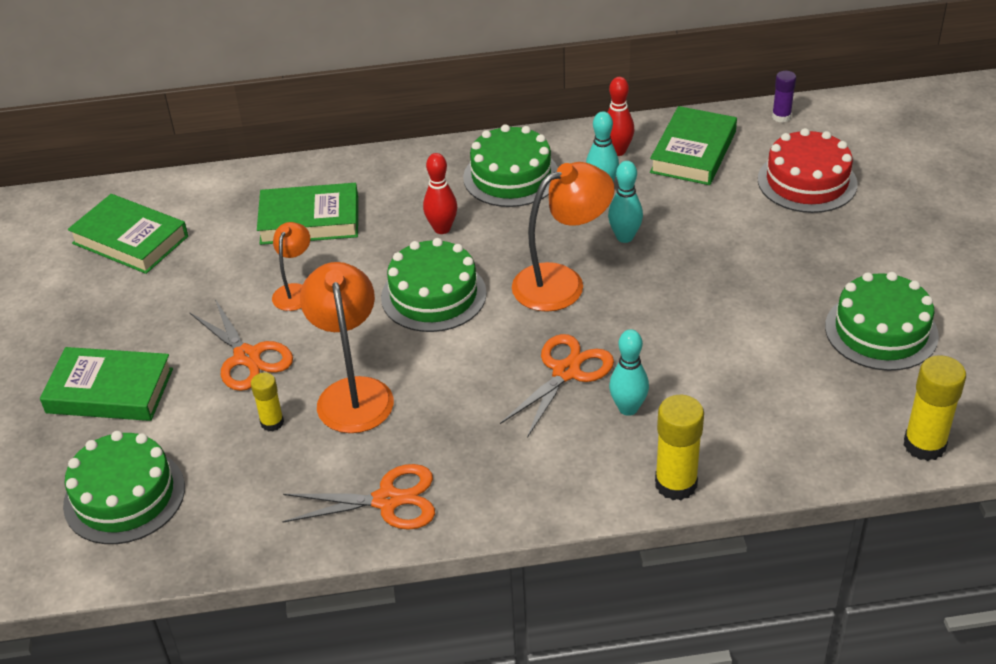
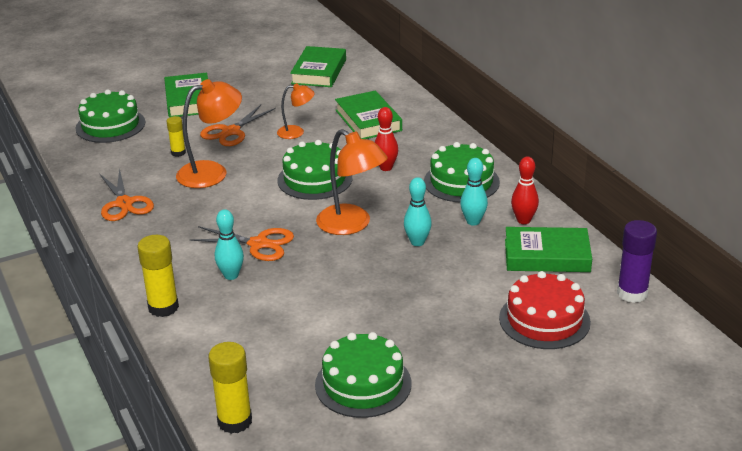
camera: 70 degrees right, 10 degrees down
(781, 117) = (632, 293): purple glue stick -> purple glue stick, size x1.70

